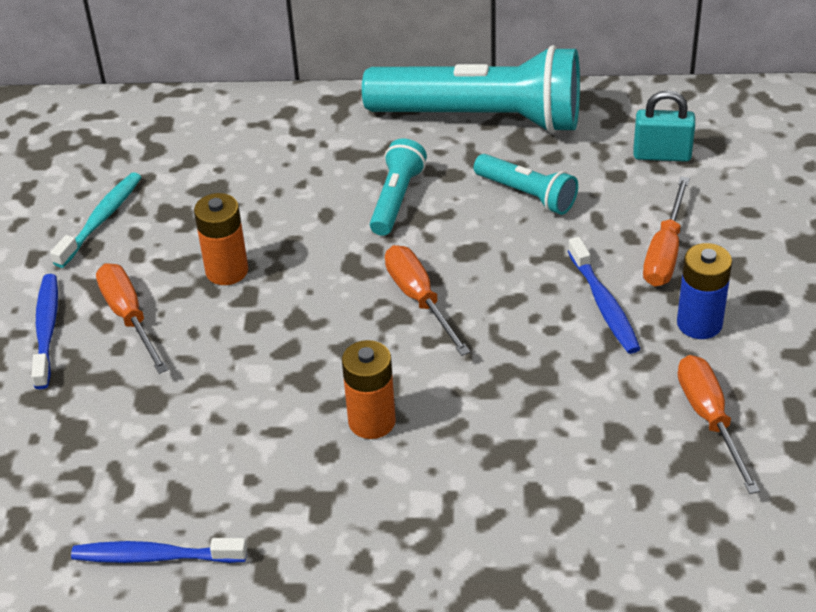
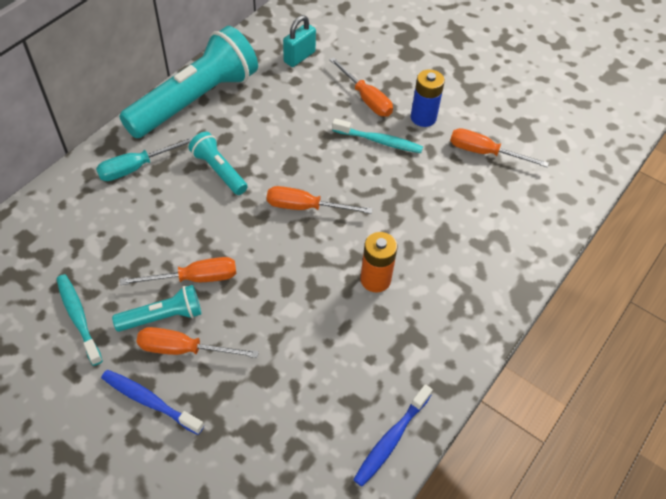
camera: 60 degrees left, 10 degrees up
(227, 271) = (195, 278): orange battery -> orange screwdriver
(332, 137) = (136, 167): none -> turquoise screwdriver
(527, 194) = (273, 120): turquoise flashlight -> turquoise flashlight (163, 317)
(604, 304) = (379, 141): blue toothbrush -> turquoise toothbrush

